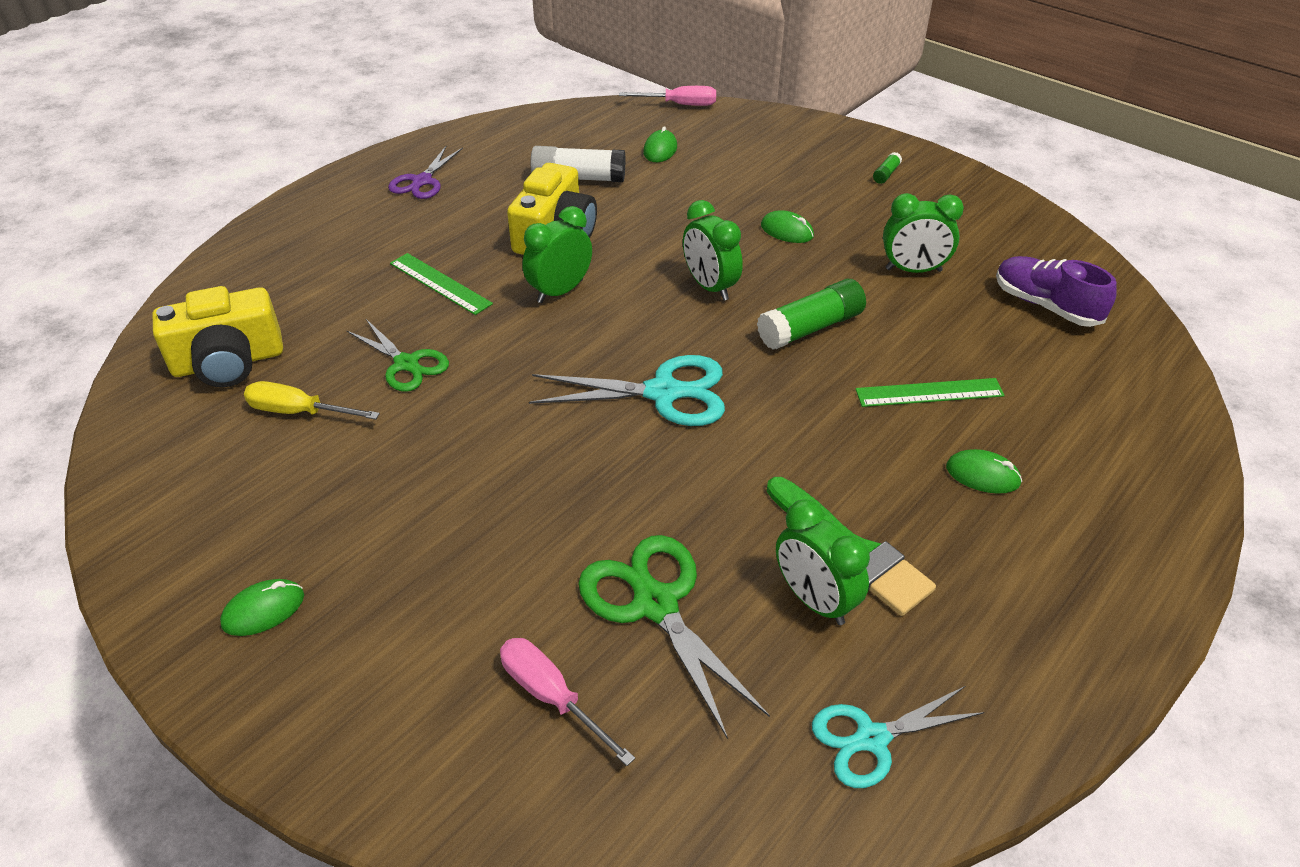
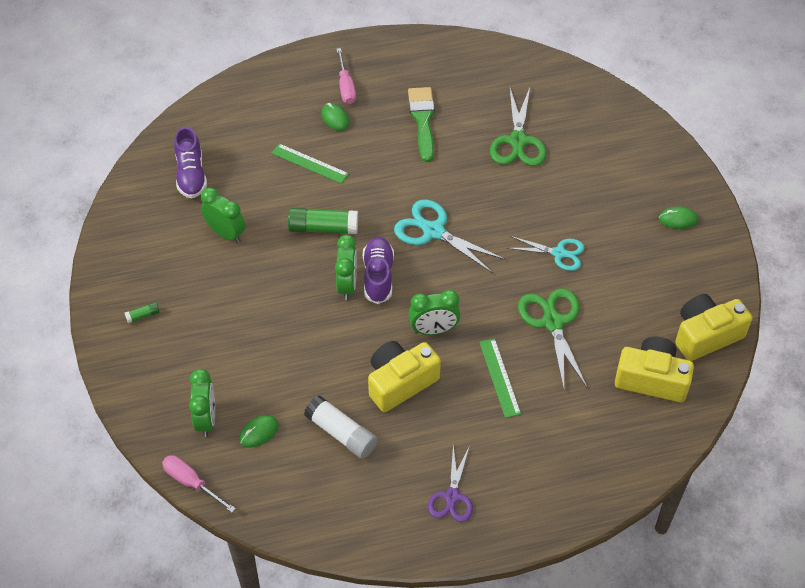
camera: 145 degrees left, 10 degrees up
(157, 447) = (705, 335): none -> yellow camera
(299, 412) = (625, 320): yellow screwdriver -> none
(407, 364) = (552, 322): green scissors -> green scissors, size x1.51
(422, 181) = (452, 497): purple scissors -> purple scissors turned 135 degrees clockwise
(551, 697) = (580, 131): pink screwdriver -> pink screwdriver (346, 86)
(683, 311) = (378, 276): none -> purple shoe
(787, 231) = (260, 302): green mouse -> none
(814, 600) = (456, 111): green clock -> green clock (206, 419)
(871, 739) = (480, 65): turquoise scissors -> turquoise scissors (559, 253)

